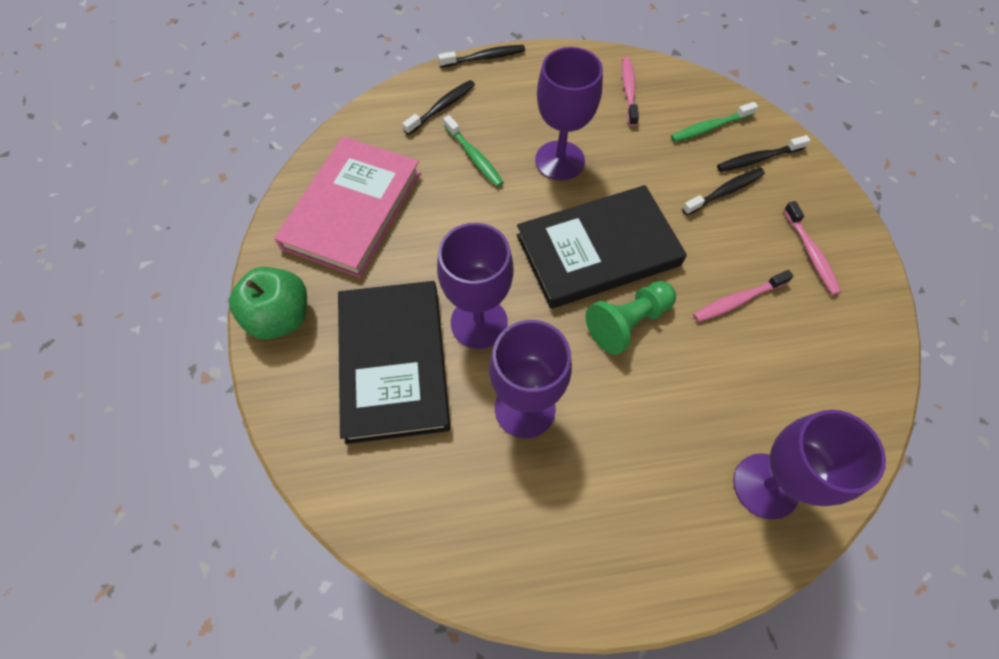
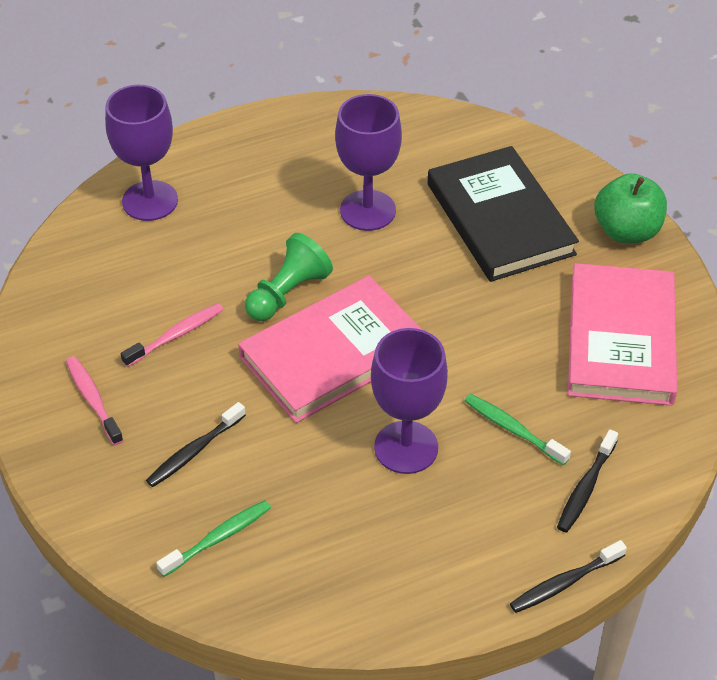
camera: 165 degrees right, 15 degrees down
(479, 322) = (435, 264): purple goblet -> none
(598, 250) = (333, 353): black book -> pink book
(628, 91) = (339, 573): pink toothbrush -> none
(758, 159) = (152, 505): black toothbrush -> none

